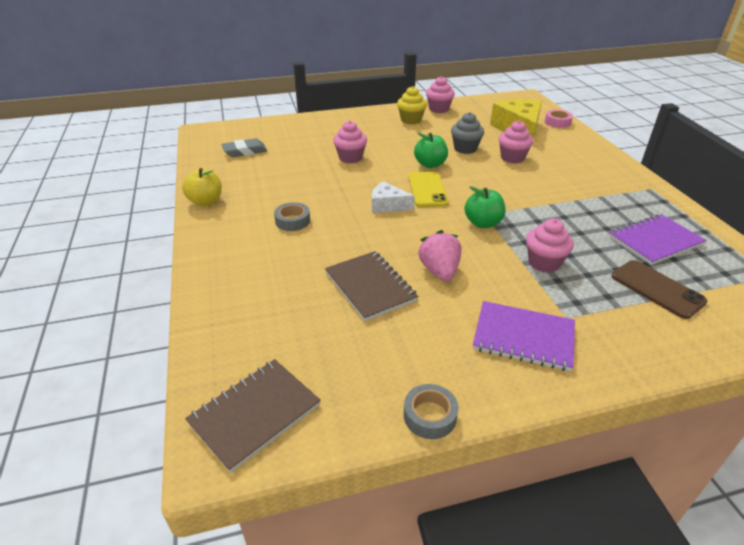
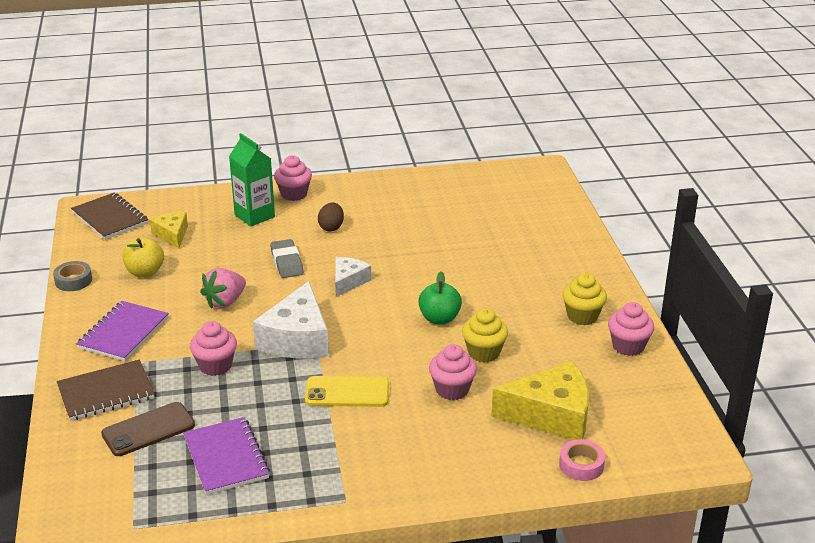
camera: 95 degrees right, 5 degrees down
(206, 202) = (377, 182): yellow apple -> yellow apple (145, 272)
(245, 151) = (485, 196): grey eraser -> grey eraser (287, 262)
(264, 273) = (254, 216): none -> green carton
(292, 221) = (331, 227): grey tape -> brown egg
(305, 335) = (172, 235): none -> yellow cheese
(350, 158) = (463, 262): pink cupcake -> pink cupcake (294, 194)
(370, 287) = (217, 264): brown notebook -> brown notebook (106, 393)
(427, 189) = (377, 310): yellow phone -> yellow phone (347, 392)
(439, 271) = (225, 302): pink strawberry -> pink strawberry turned 135 degrees clockwise
(465, 149) = (484, 352): grey cupcake -> yellow cupcake
(483, 223) = (297, 339): green apple -> white cheese

